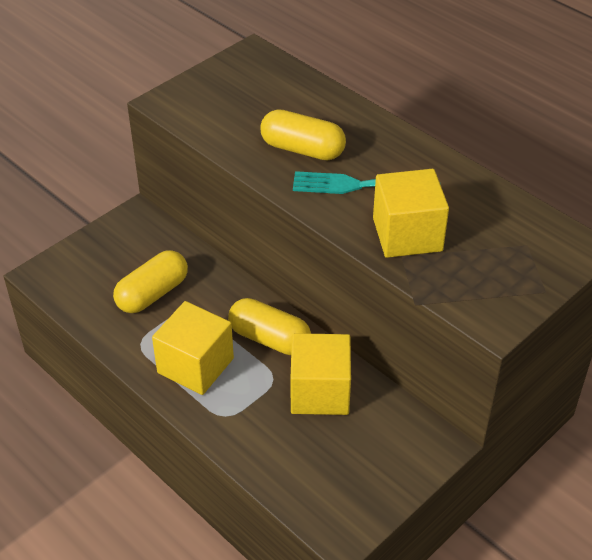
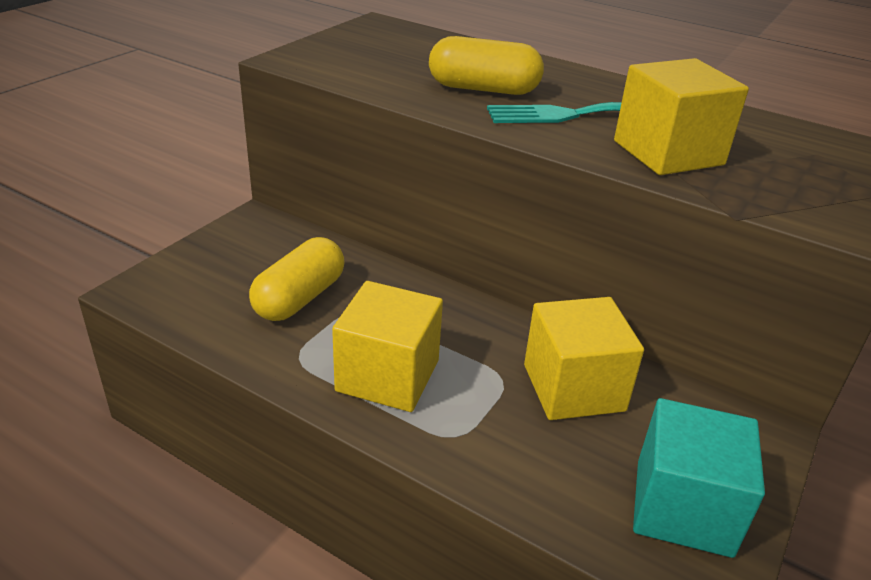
camera: 15 degrees left, 10 degrees down
(269, 339) = (477, 332): yellow capsule -> none
(351, 485) = (683, 507): none -> turquoise cube

